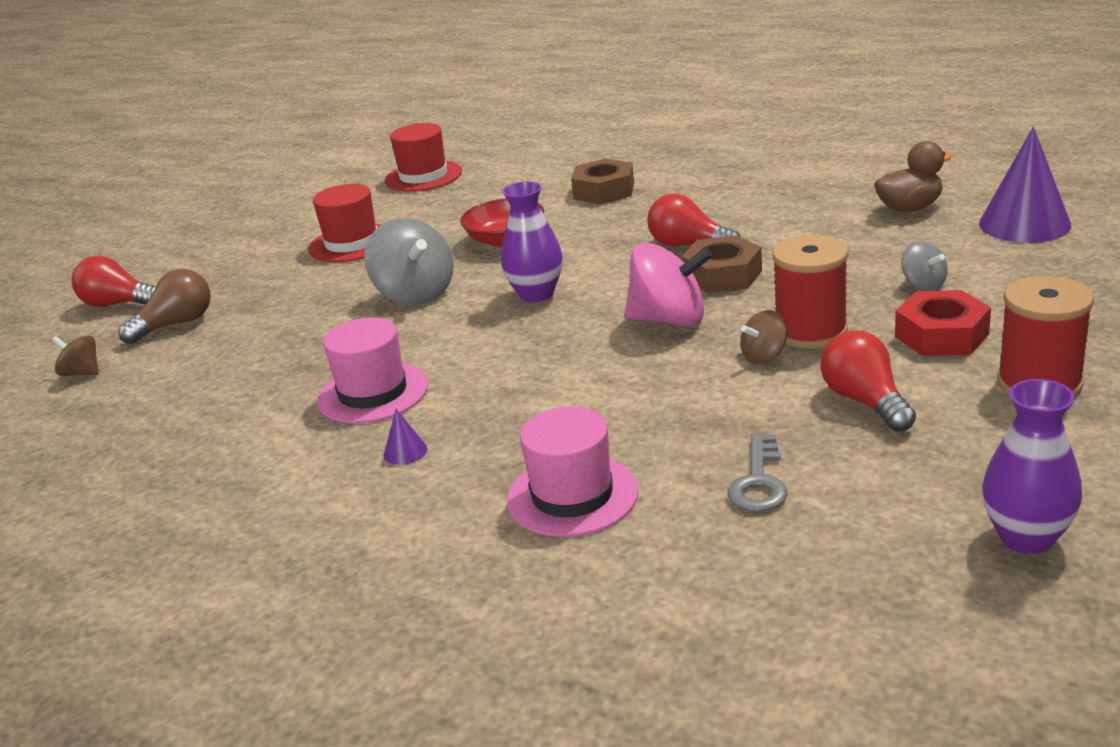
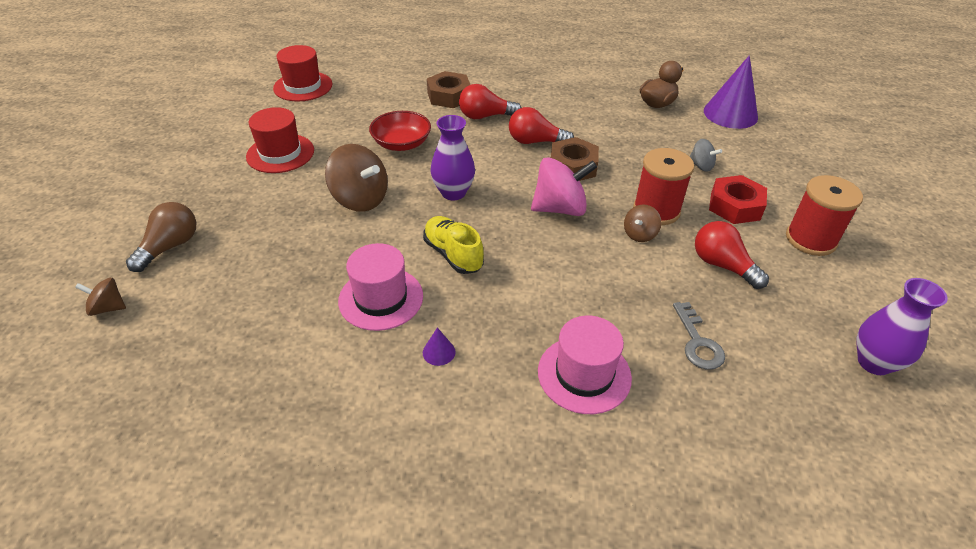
camera: 25 degrees left, 15 degrees up
(118, 304) = (102, 230): red light bulb -> red light bulb (485, 116)
(415, 294) = (360, 199): grey spinning top -> brown spinning top
(491, 357) = (453, 254): none -> yellow shoe

